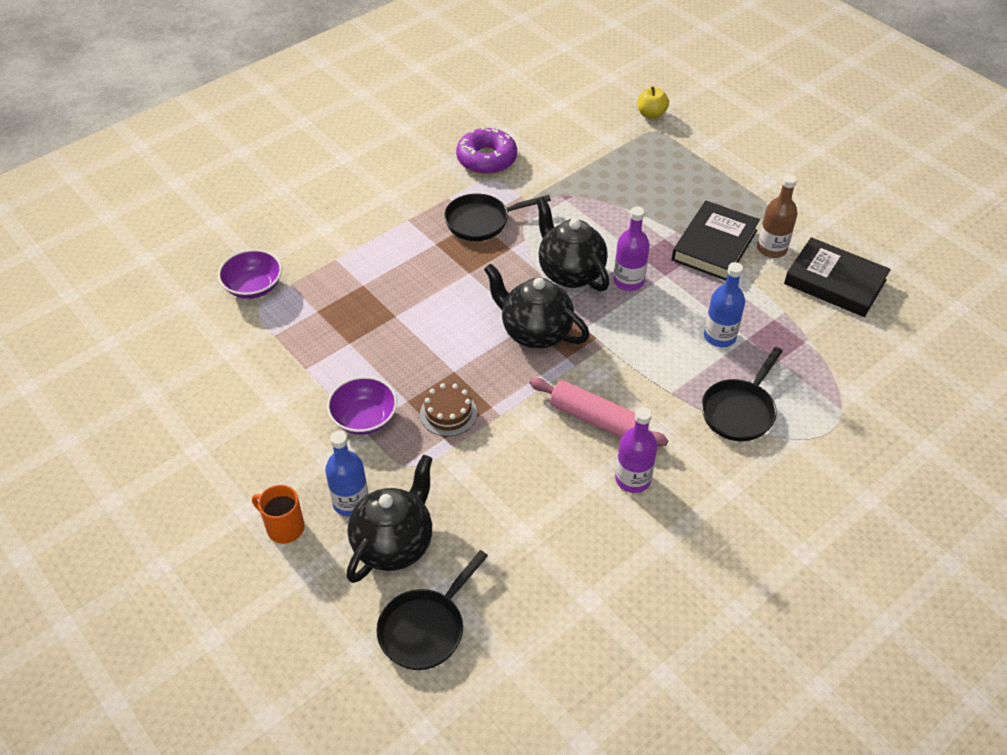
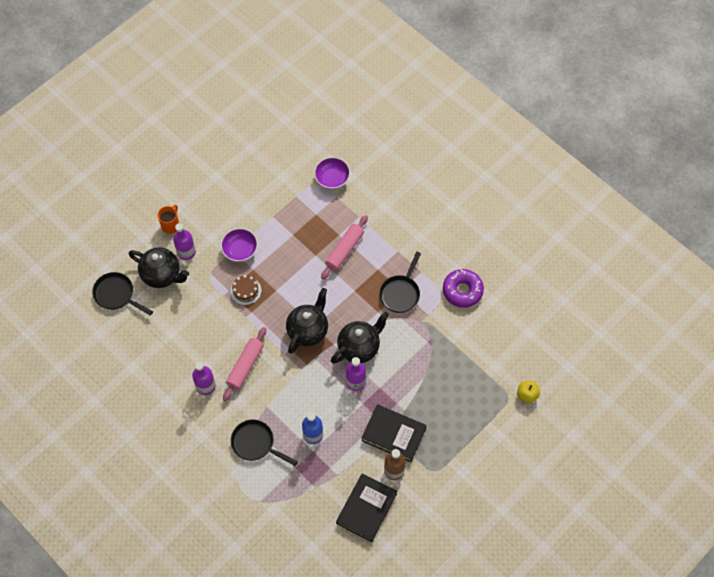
camera: 85 degrees right, 15 degrees up
(351, 502) = (186, 252): blue bottle -> purple bottle
(393, 279) = (344, 250): none -> pink rolling pin
(481, 221) = (400, 293): black pan -> black pan turned 135 degrees counterclockwise

